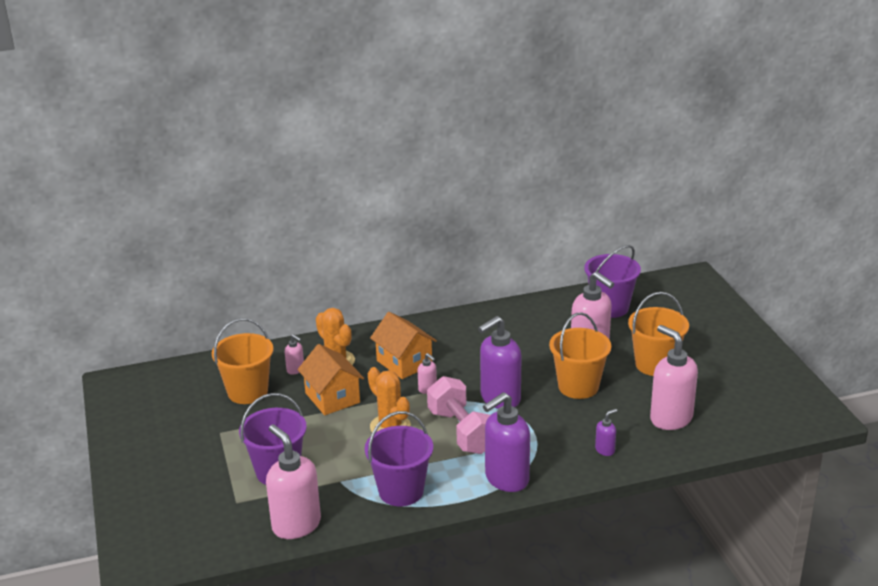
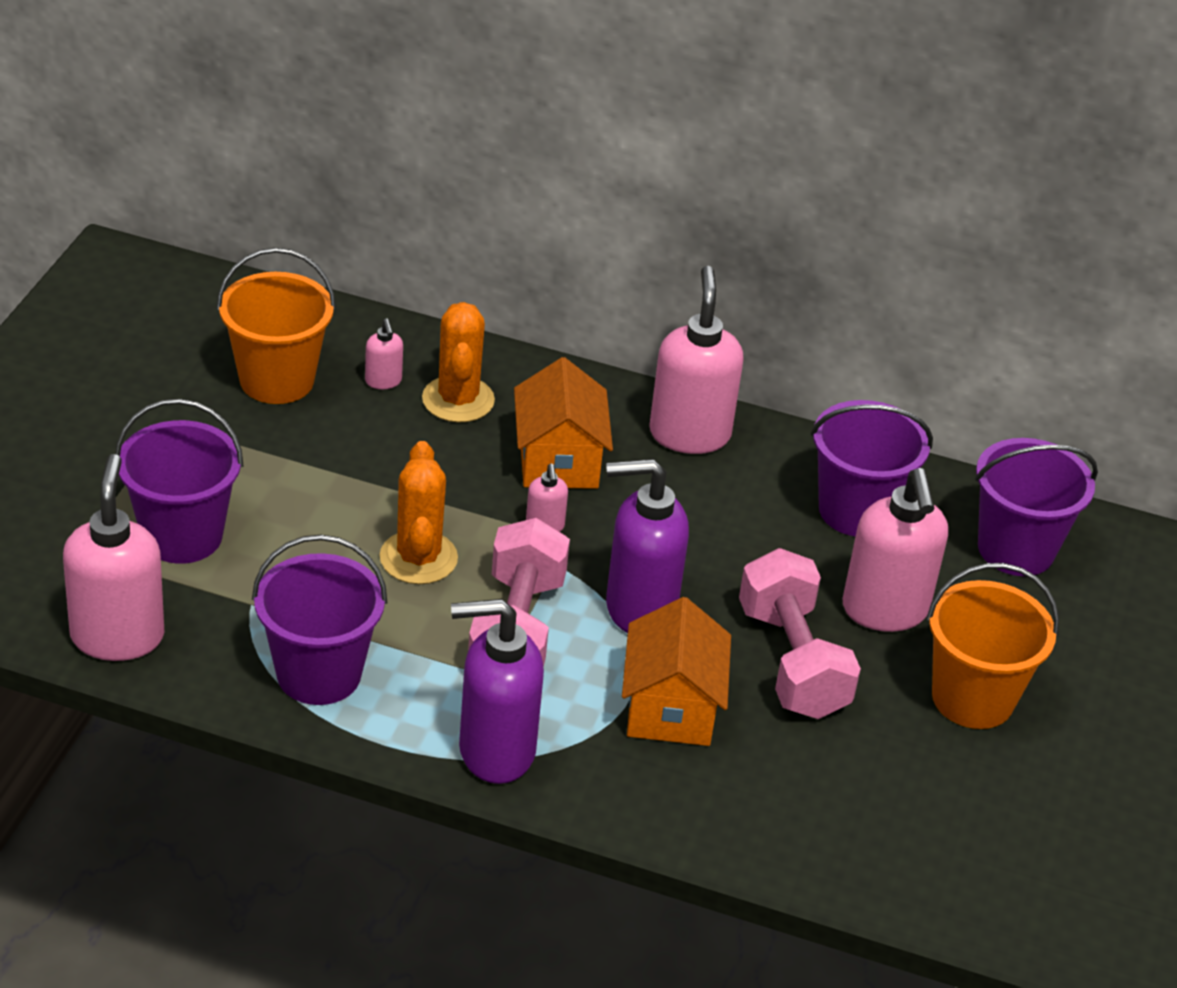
camera: 30 degrees right, 10 degrees up
(332, 398) = (386, 459): orange house -> orange house (670, 708)
(539, 323) = (856, 511): none -> purple bucket
(578, 386) = (792, 662): orange bucket -> pink dumbbell
(605, 450) = (708, 798): purple soap dispenser -> none
(670, 418) = (884, 810): pink soap dispenser -> pink soap dispenser (689, 434)

